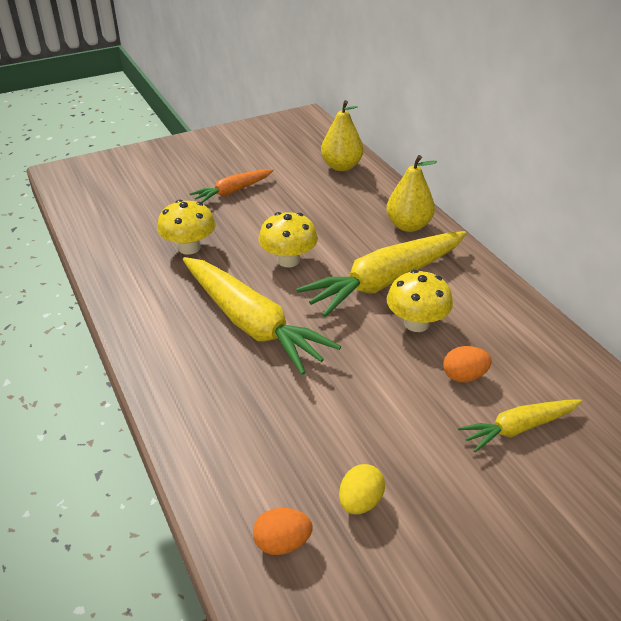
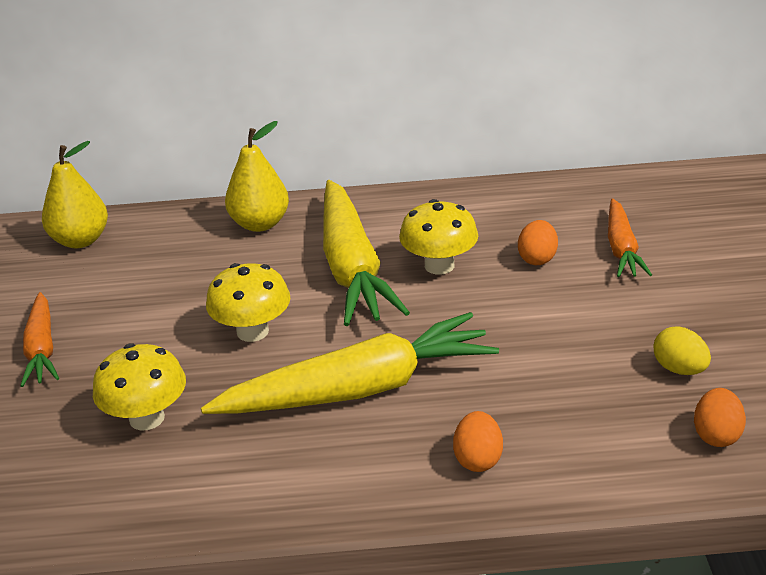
camera: 65 degrees left, 5 degrees down
(202, 400) = (478, 459): none -> orange egg
(518, 428) = (621, 248): yellow carrot -> orange carrot

